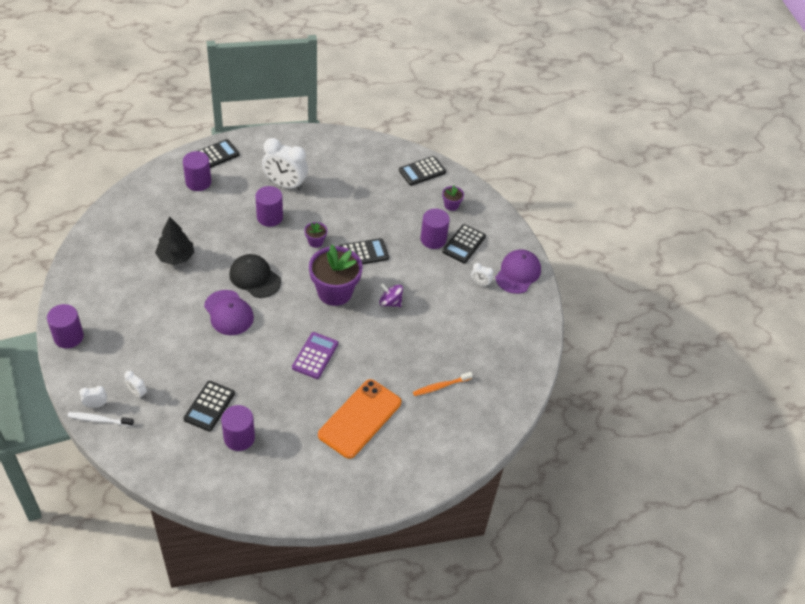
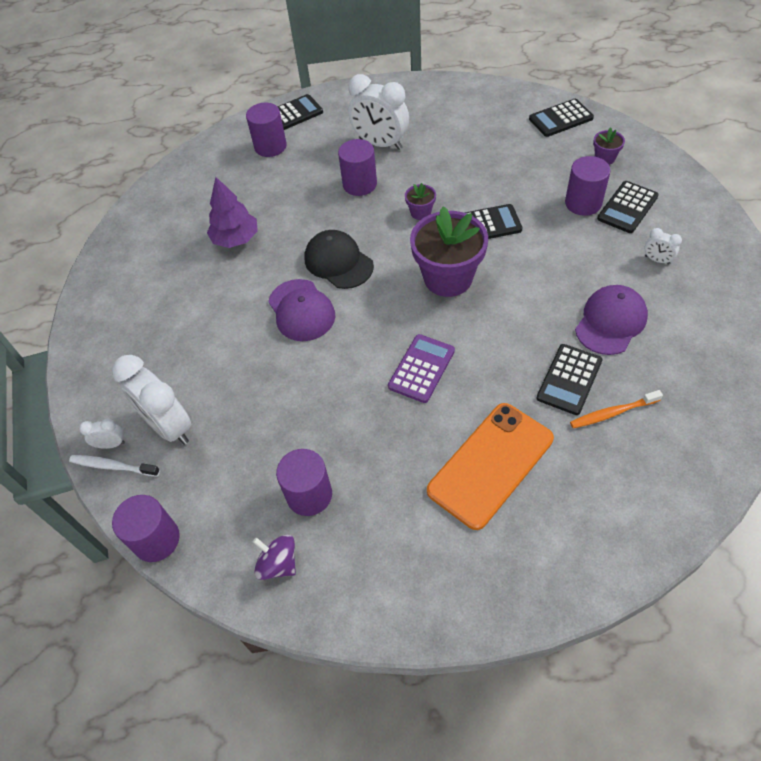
camera: 15 degrees right, 5 degrees up
(68, 337) = (87, 347): purple cylinder -> purple cylinder (156, 539)
(137, 393) = (169, 426): white clock -> white clock, size x2.20
(176, 257) = (236, 239): black tree -> purple tree
(209, 406) = (268, 445): black calculator -> black calculator (569, 379)
(390, 302) = (527, 290): purple spinning top -> purple spinning top (278, 564)
(518, 273) = (711, 244): purple cap -> purple cap (610, 322)

